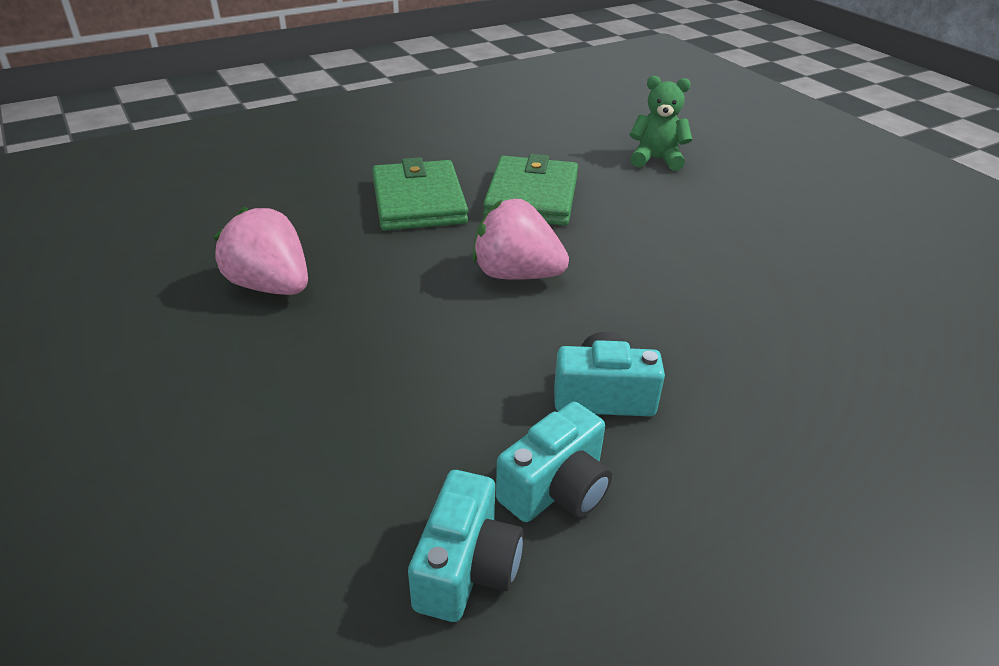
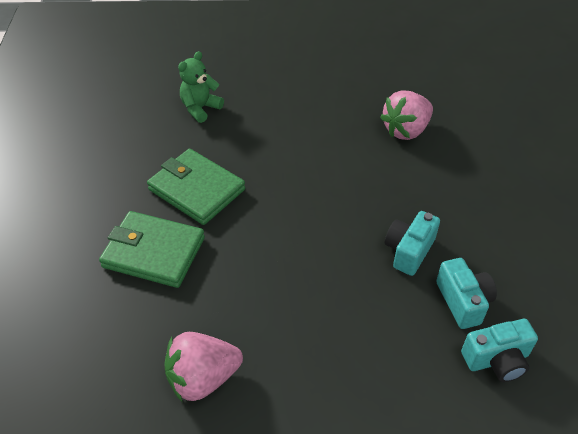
camera: 60 degrees left, 10 degrees up
(466, 567) = (497, 360): turquoise camera -> turquoise camera turned 120 degrees clockwise
(516, 274) = (279, 238): pink strawberry -> pink strawberry (406, 130)

